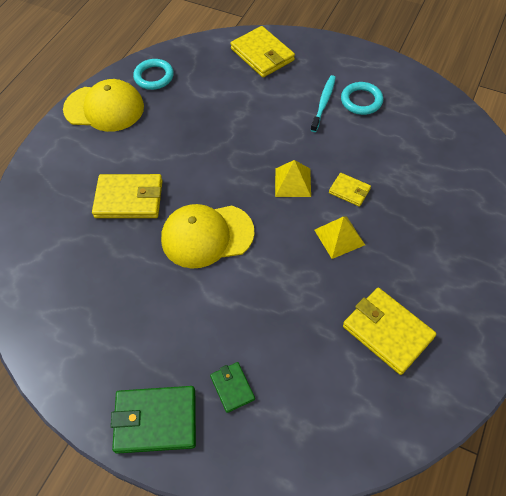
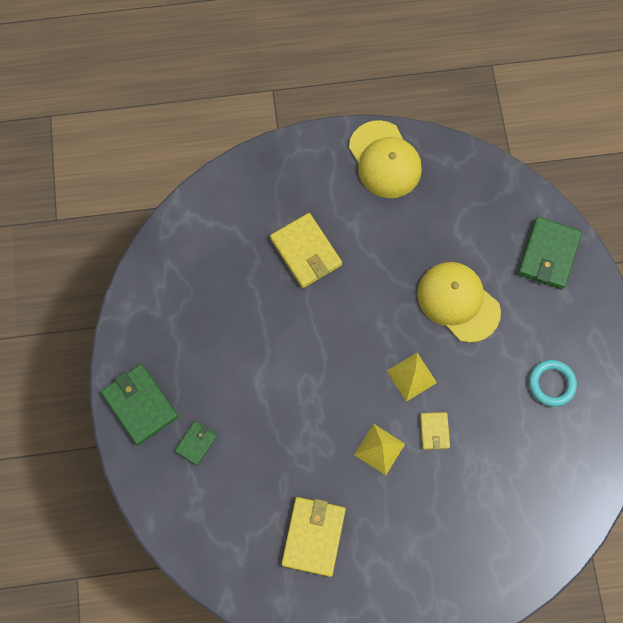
camera: 55 degrees right, 15 degrees up
(154, 77) = (450, 175): turquoise ring -> none
(207, 236) = (311, 339): yellow cap -> yellow cap (458, 302)
(262, 54) = (548, 254): yellow wallet -> green wallet
(323, 103) = (524, 350): turquoise toothbrush -> none

